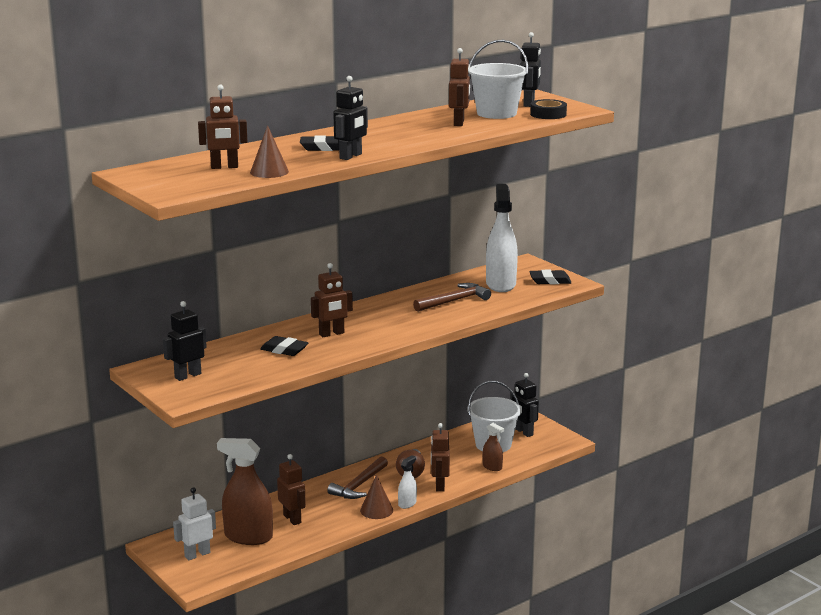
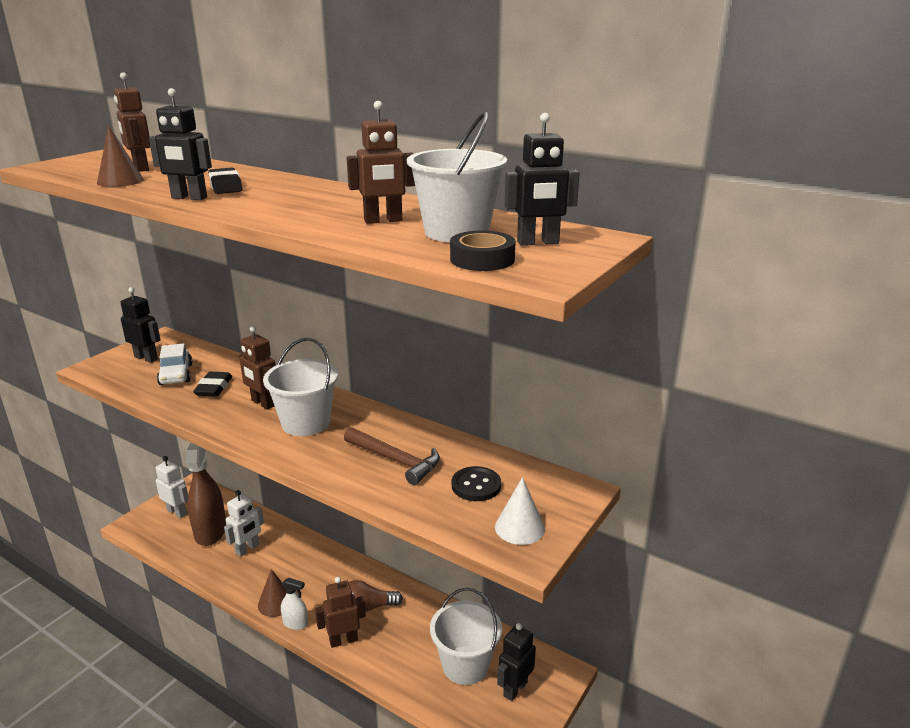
camera: 70 degrees right, 5 degrees up
(240, 364) = (176, 374): none -> white car
(292, 519) = (247, 549): brown robot -> white robot
(359, 485) = (325, 576): brown hammer -> none
(378, 322) = (306, 423): none -> white bucket
(492, 467) = (406, 679): brown spray bottle -> none
(500, 284) = (476, 485): white spray bottle -> black button
(550, 281) = (519, 527): black eraser -> white cone

